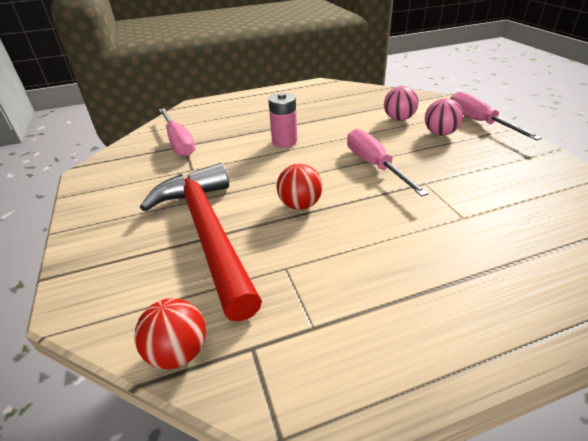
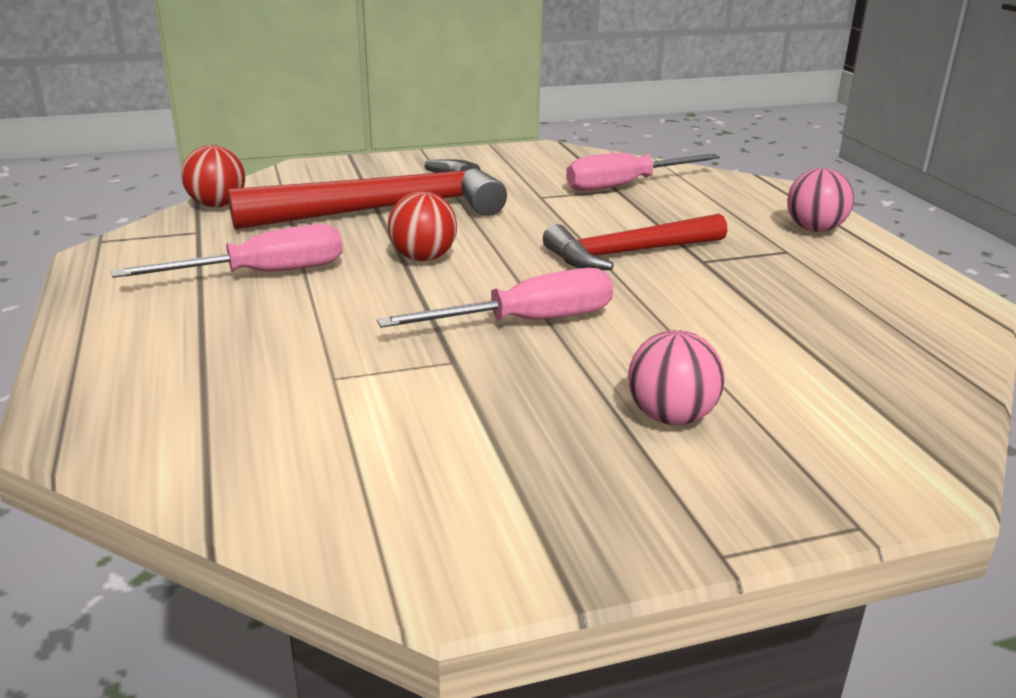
camera: 90 degrees right, 10 degrees down
(284, 141) = (629, 253): pink battery -> red hammer
(398, 119) = (751, 375): pink ball -> pink ball (814, 229)
(478, 122) = (752, 495): pink screwdriver -> pink screwdriver (262, 274)

